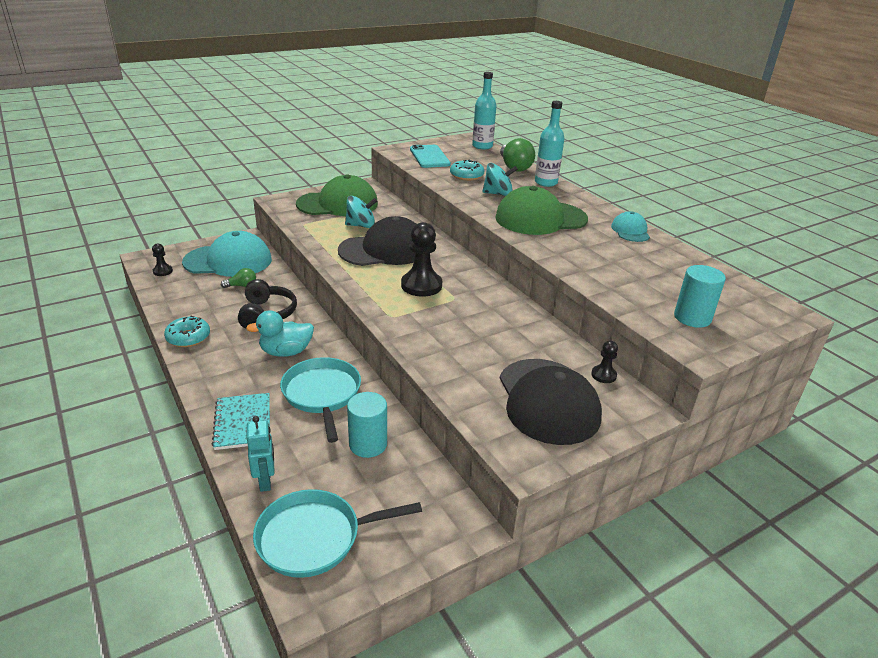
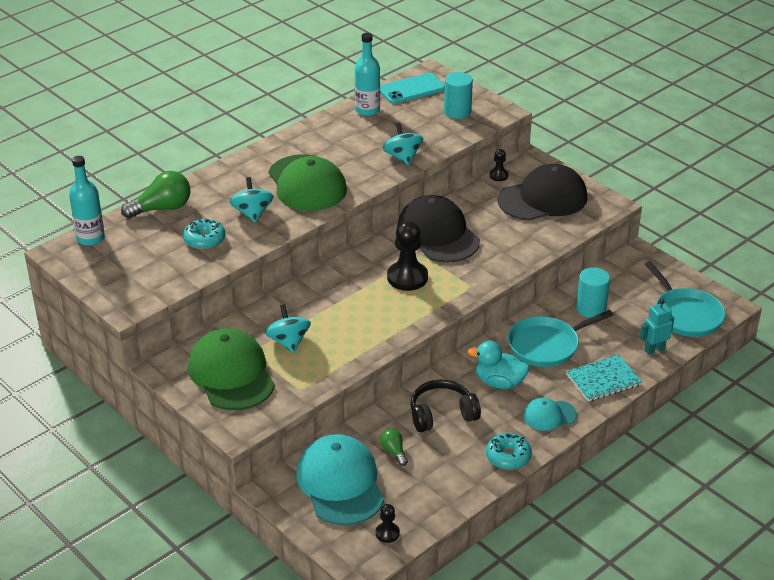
camera: 100 degrees left, 5 degrees up
(286, 352) = (499, 382): turquoise duck -> turquoise duck turned 135 degrees clockwise
(384, 250) = (342, 313): black cap -> black cap (438, 234)
(429, 157) = (146, 275): turquoise phone -> turquoise phone (411, 89)
(546, 182) = (206, 184): turquoise bottle -> turquoise bottle (367, 110)
(584, 269) = (402, 157): none -> turquoise spinning top
(630, 231) = (313, 134): turquoise cap -> turquoise cap (549, 415)

